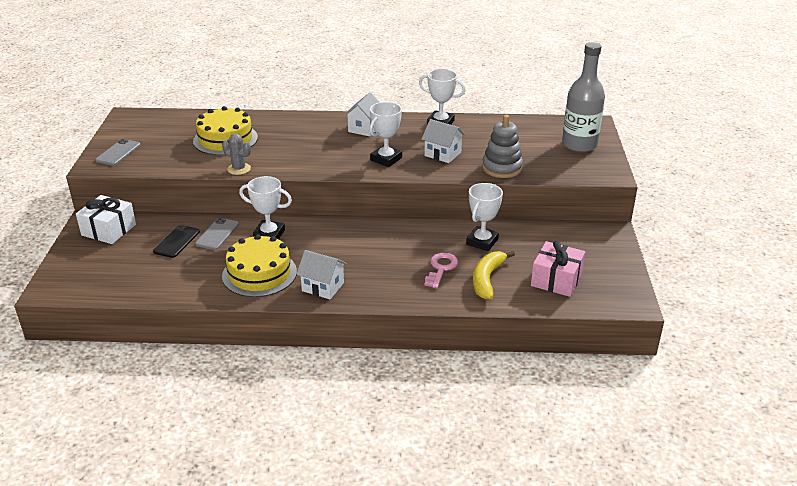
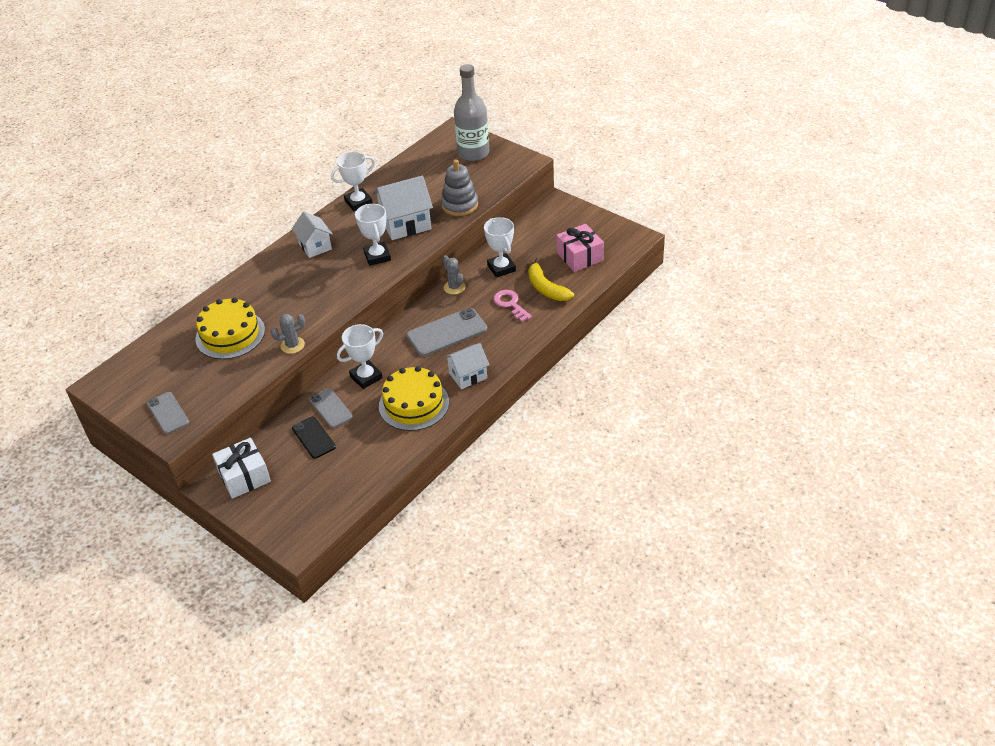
camera: 50 degrees left, 10 degrees up
(365, 250) = (447, 332): none -> grey phone
(426, 228) = (454, 287): none -> grey cactus
(442, 154) = (405, 224): white house -> white house, size x1.54

